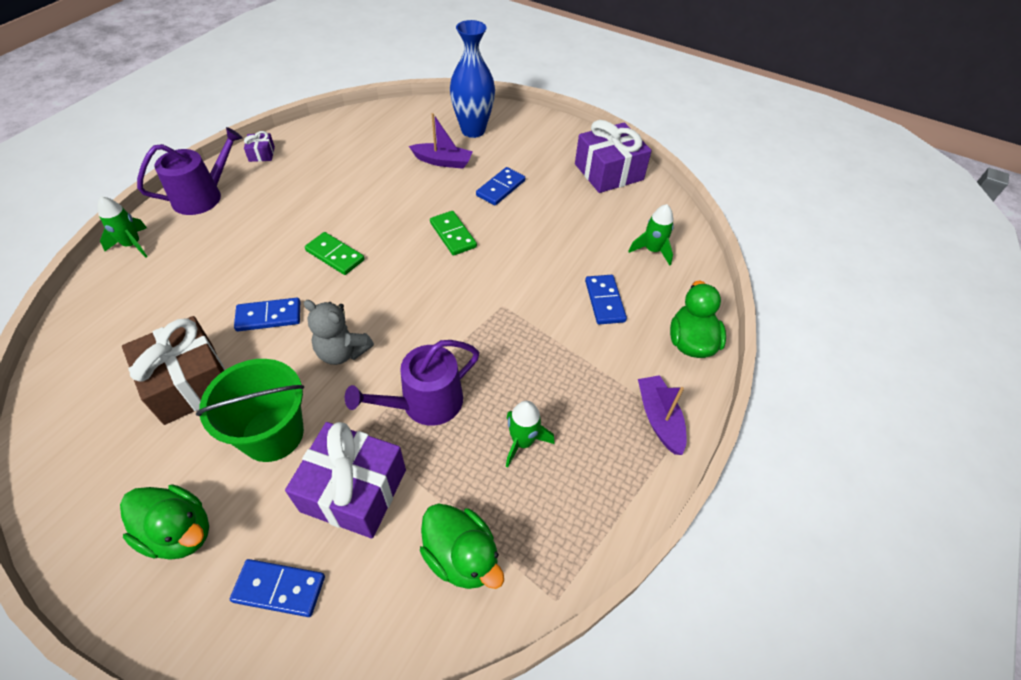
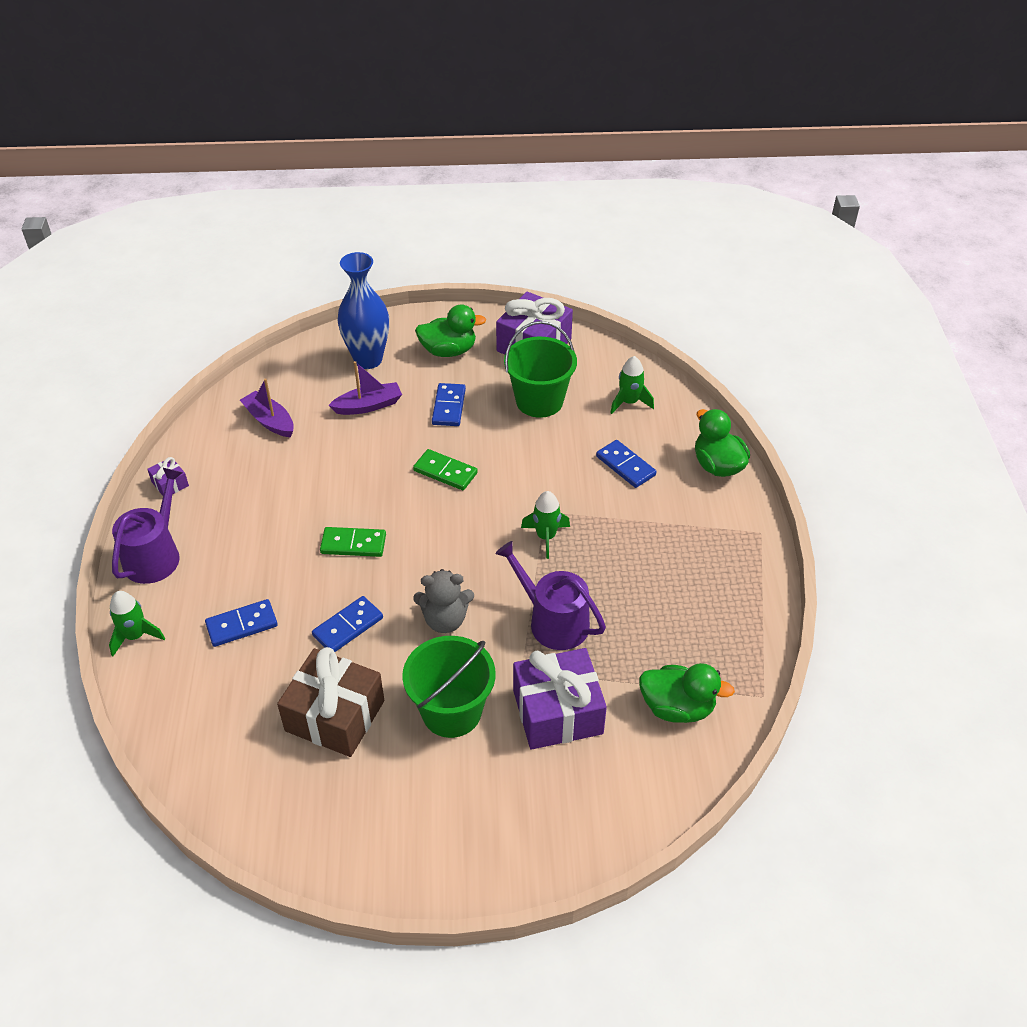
camera: 30 degrees left, 5 degrees down
(179, 532) = (451, 817): green duck -> green duck (448, 351)
(279, 589) = (567, 804): blue domino -> blue domino (242, 625)
(425, 403) = (553, 621): purple watering can -> purple watering can turned 105 degrees clockwise
(522, 442) = (653, 607): green rocket -> green rocket (546, 537)
(576, 215) = (539, 401): none -> green bucket
(659, 418) = (738, 536): purple boat -> purple boat (269, 421)

